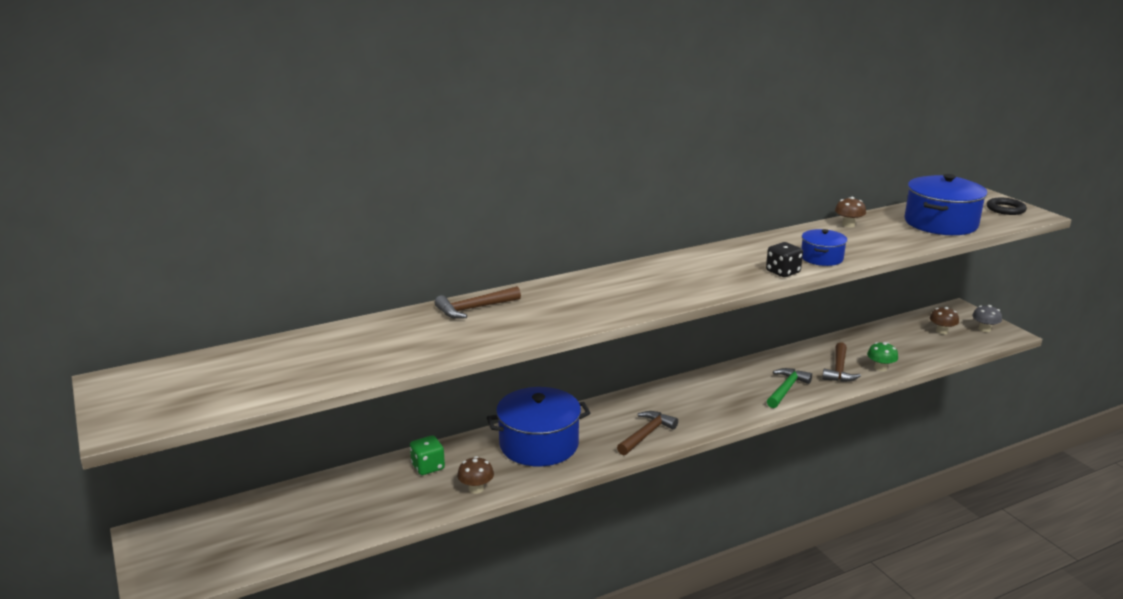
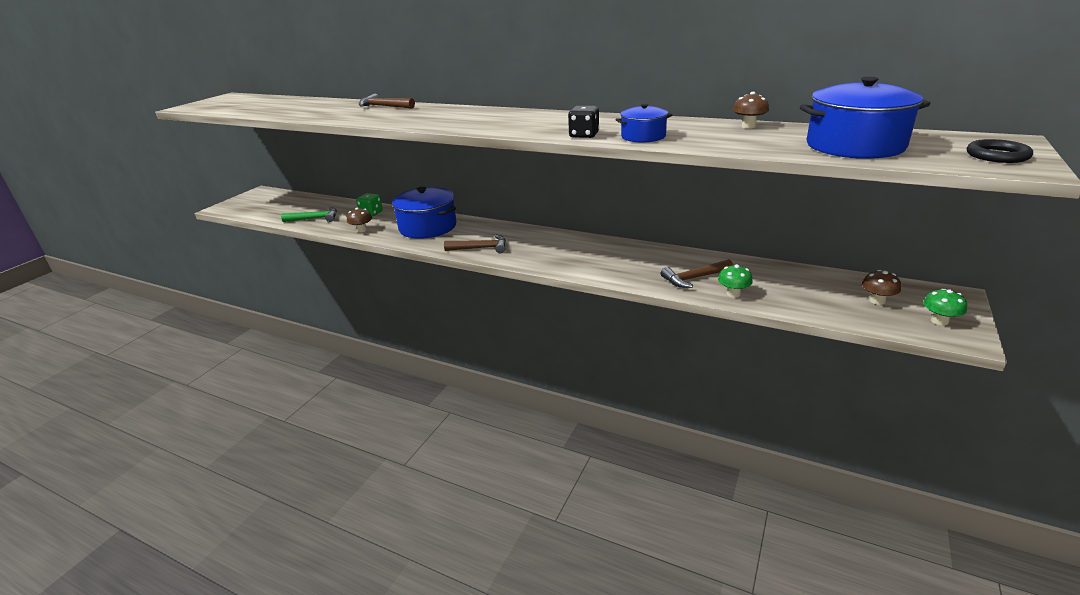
camera: 55 degrees right, 5 degrees up
(786, 389) = (621, 269): green hammer -> green hammer (315, 219)
(984, 329) = (939, 321): grey mushroom -> green mushroom

